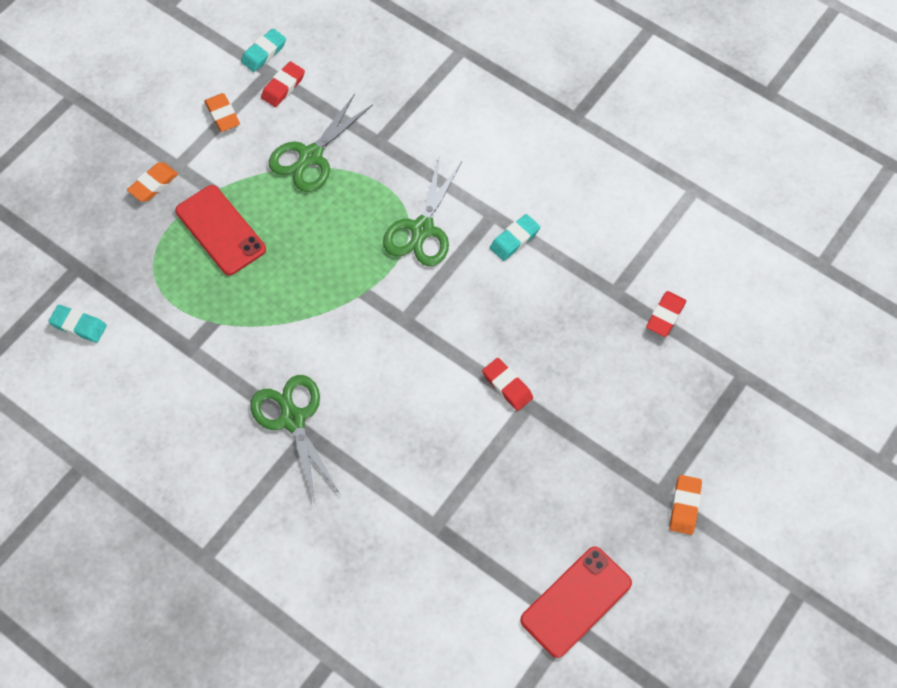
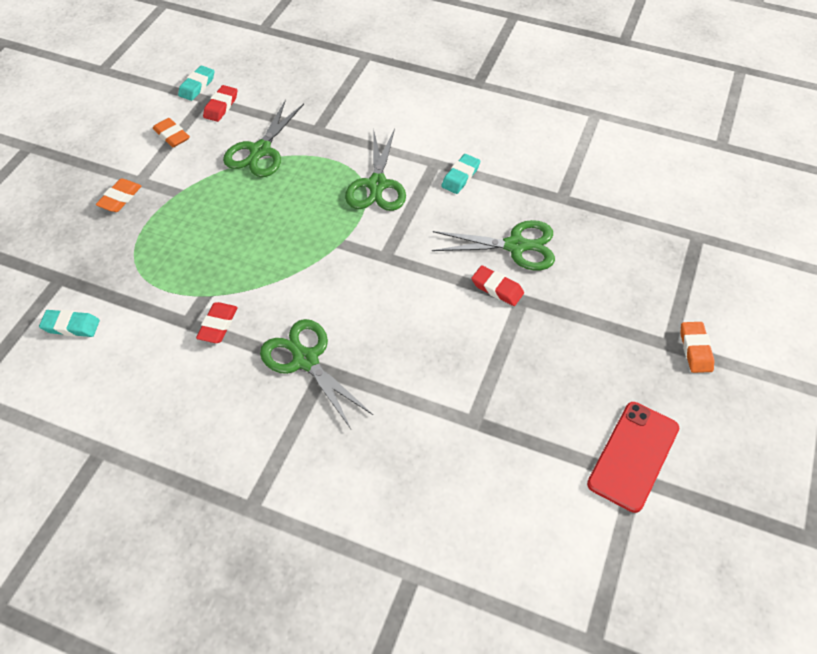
camera: 15 degrees left, 10 degrees down
(220, 230) = (192, 221): red phone -> none
(544, 340) = (516, 246): none -> green scissors
(665, 316) = (612, 206): red eraser -> red eraser (218, 325)

